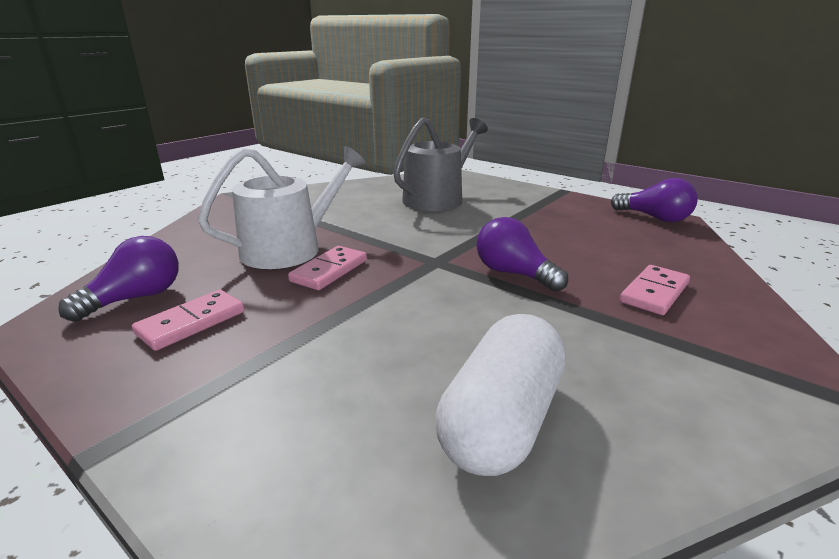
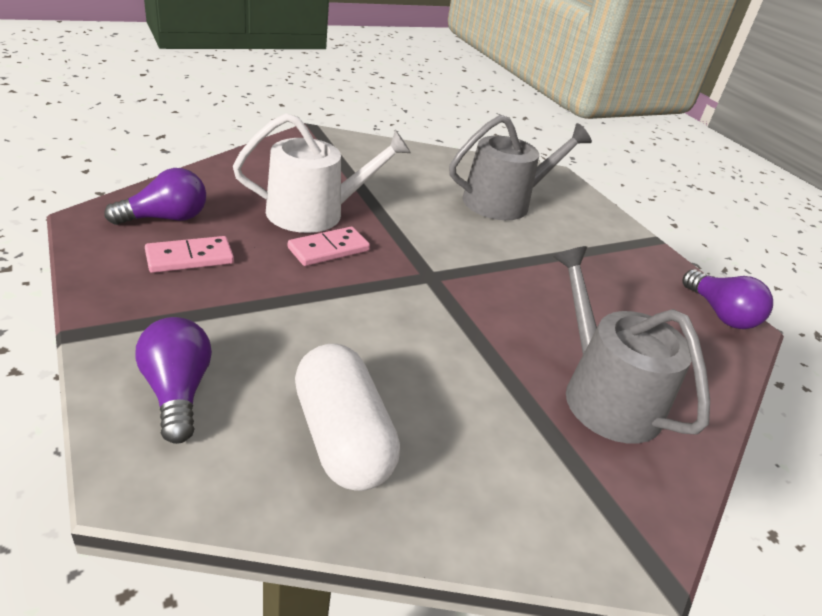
camera: 20 degrees right, 10 degrees up
(501, 420) = (342, 437): white capsule -> white capsule turned 75 degrees counterclockwise
(513, 274) = (488, 318): purple light bulb -> purple light bulb (177, 391)
(654, 293) = (604, 394): pink domino -> grey watering can

